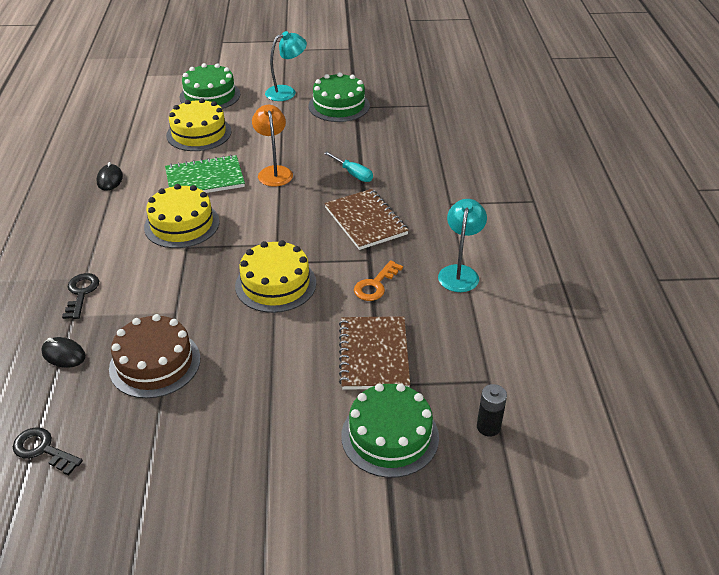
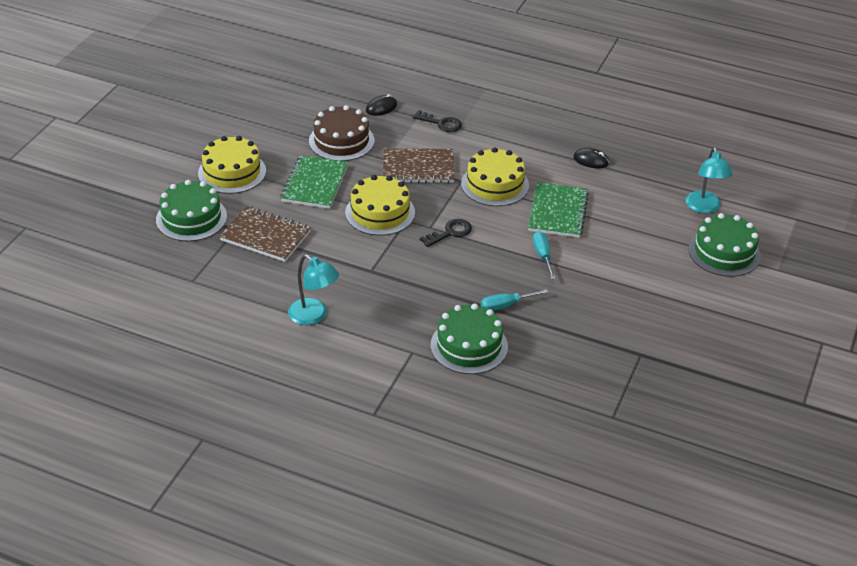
camera: 115 degrees right, 0 degrees up
(43, 450) = (304, 90): black key -> black key (450, 232)
(199, 133) = (645, 227): yellow cake -> yellow cake (232, 172)
(255, 352) = (315, 184): none -> green notebook
(274, 172) = (543, 256): orange lamp -> turquoise screwdriver
(286, 92) = (705, 311): turquoise lamp -> turquoise lamp (704, 207)
(339, 106) = (651, 341): green cake -> green cake (469, 346)
(365, 221) = (425, 287): brown notebook -> brown notebook (418, 168)
(375, 285) = (337, 263): orange key -> none
(488, 427) = (157, 263): black battery -> none

